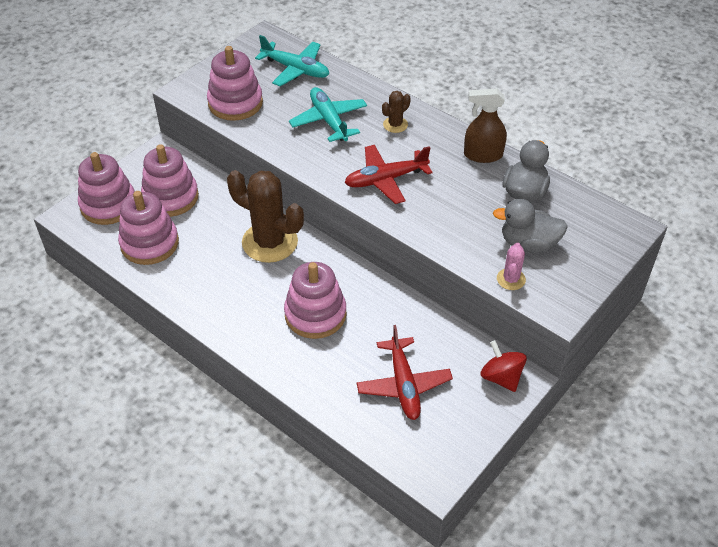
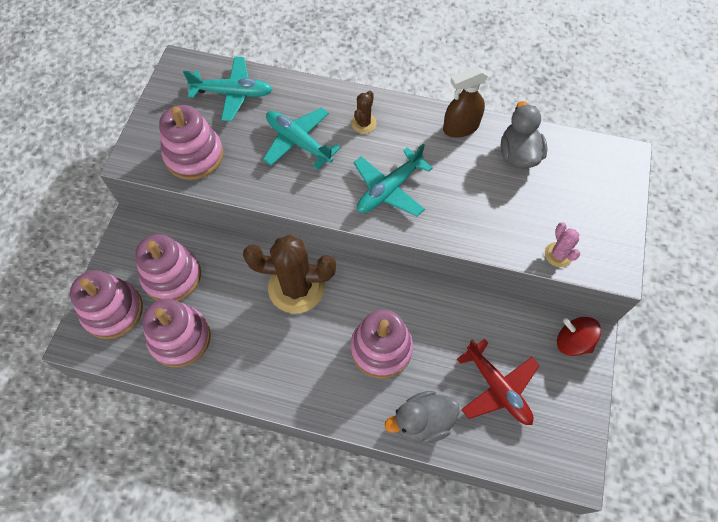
camera: 25 degrees left, 15 degrees up
(385, 179) = (389, 189): red plane -> turquoise plane
(528, 244) = (552, 209): grey duck -> grey duck (422, 422)

